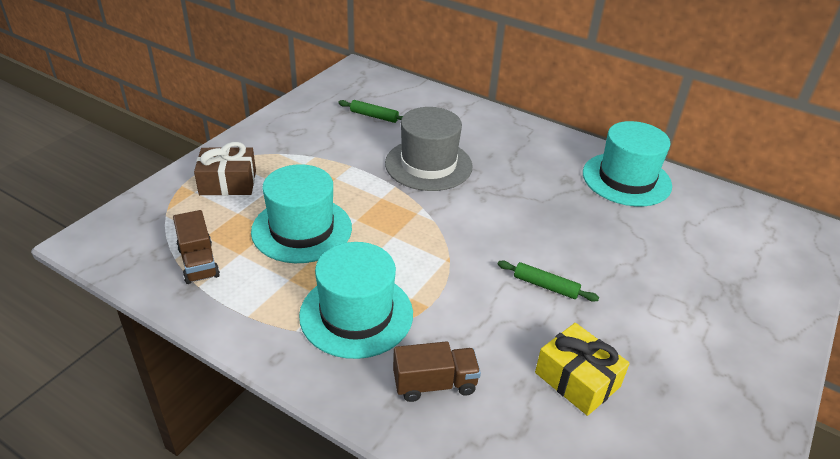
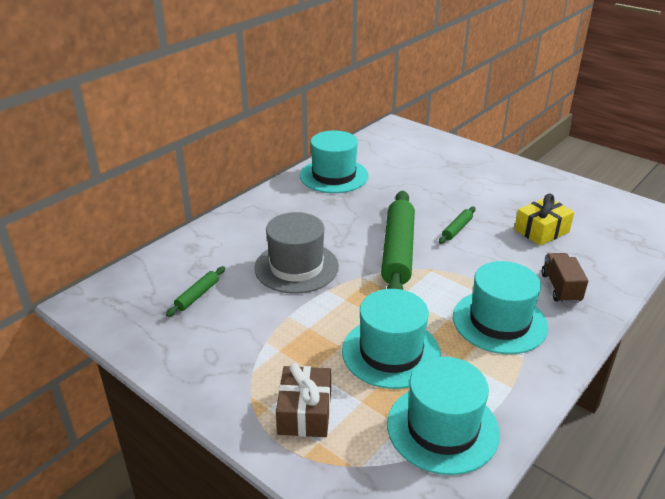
camera: 80 degrees left, 5 degrees down
(198, 262) = (442, 428): brown truck -> turquoise hat
(477, 233) = (397, 251): none -> green rolling pin

